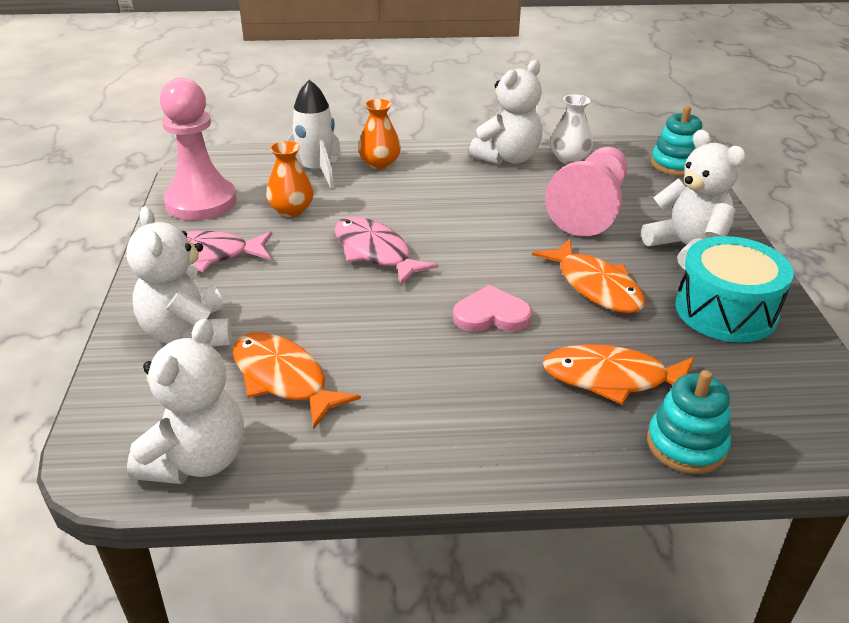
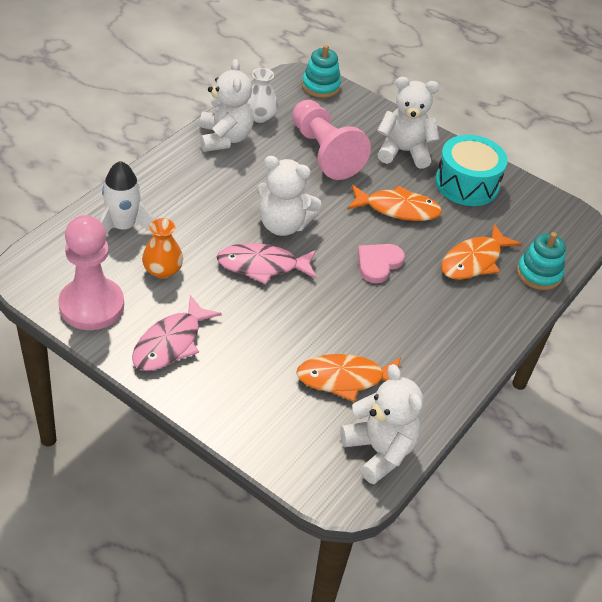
camera: 55 degrees left, 10 degrees up
(188, 333) = (254, 396): white teddy bear -> white teddy bear (283, 225)
(379, 163) = (154, 193): orange vase -> none

